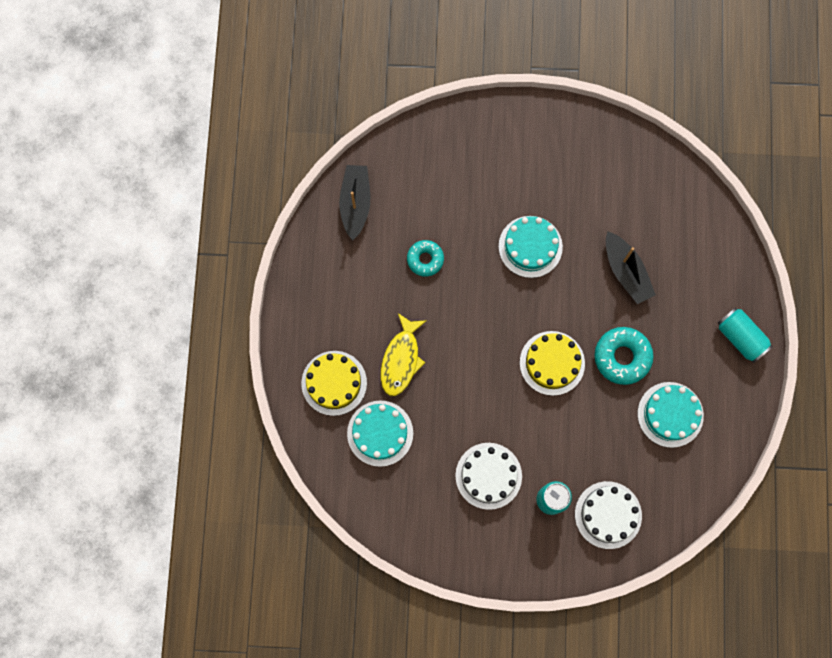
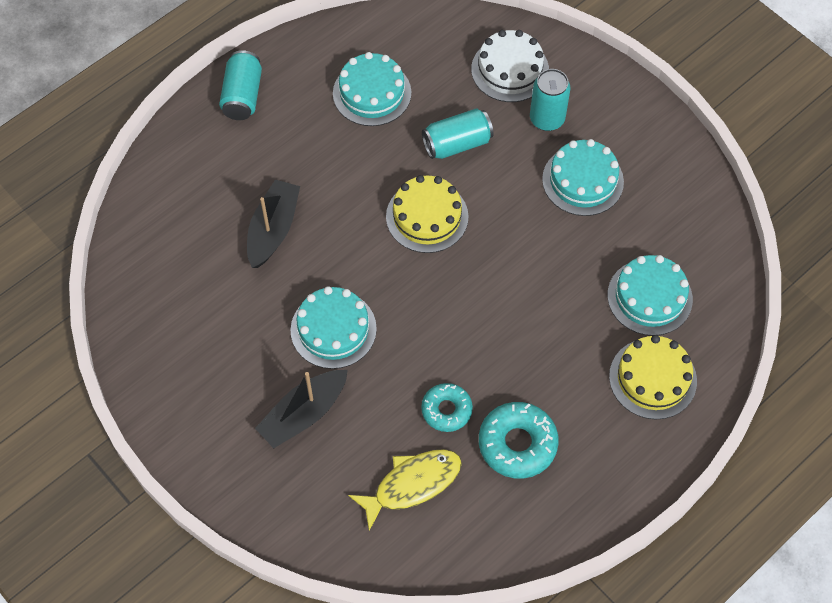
camera: 135 degrees left, 15 degrees down
(355, 203) = (460, 532): black boat -> black boat (304, 414)
(401, 359) = (565, 341): yellow fish -> yellow fish (412, 484)
(488, 476) = (582, 180): white cake -> turquoise cake
(585, 428) = (457, 144): none -> turquoise can
(622, 357) = (360, 168): turquoise donut -> turquoise donut (517, 444)

